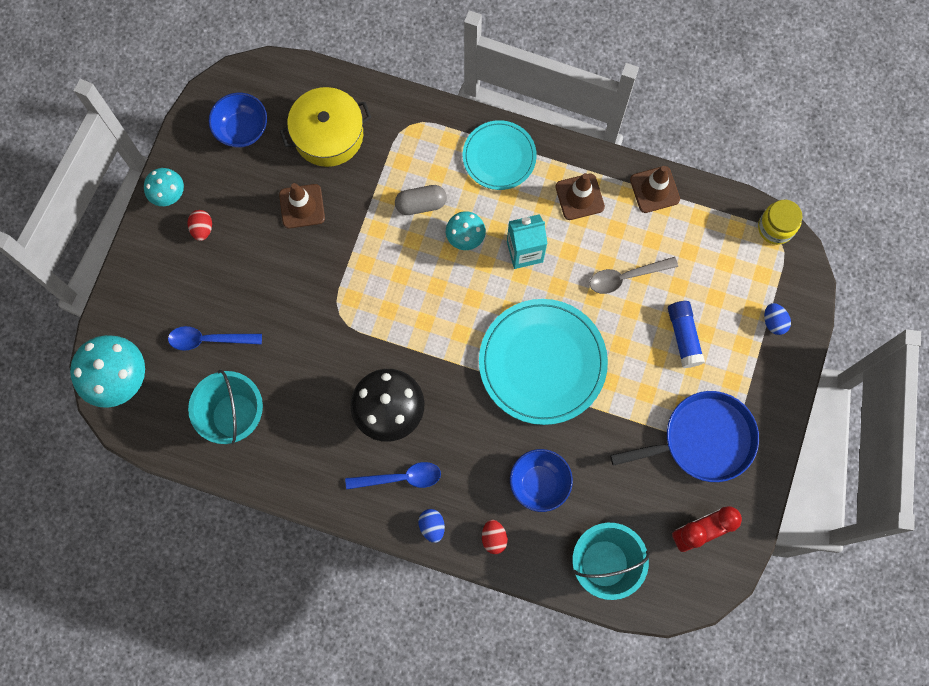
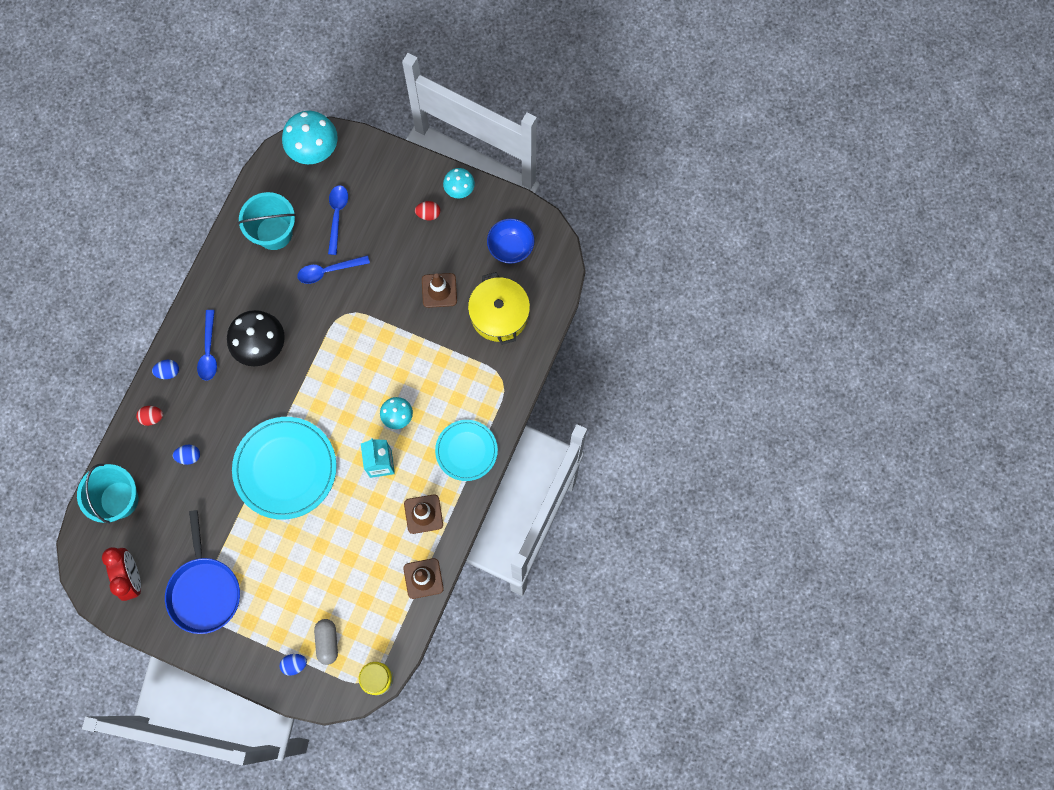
camera: 95 degrees right, 0 degrees up
(284, 341) = (328, 271): none -> blue spoon
(421, 204) = (431, 383): grey capsule -> grey capsule (327, 642)
(539, 483) = (189, 456): blue bowl -> blue egg
(626, 277) = (349, 545): grey spoon -> none
(684, 336) = (292, 586): blue glue stick -> none

